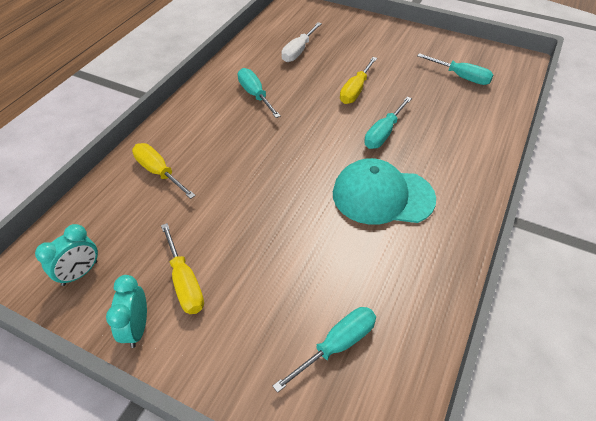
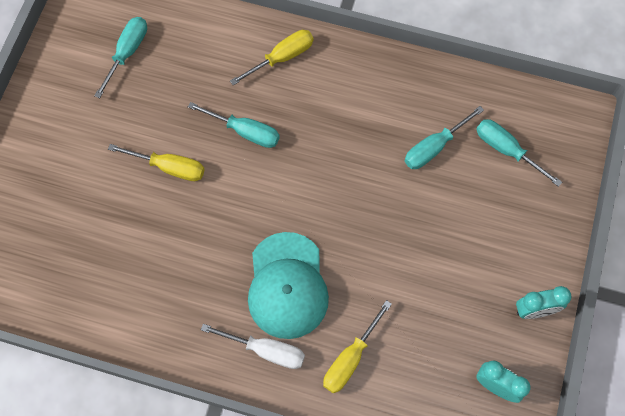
camera: 100 degrees left, 20 degrees up
(185, 283) = (481, 284): yellow screwdriver -> yellow screwdriver (282, 57)
(255, 95) = (194, 285): turquoise screwdriver -> turquoise screwdriver (433, 148)
(298, 51) = (88, 249): white screwdriver -> white screwdriver (266, 350)
(382, 196) = (339, 127): turquoise cap -> turquoise cap (287, 285)

